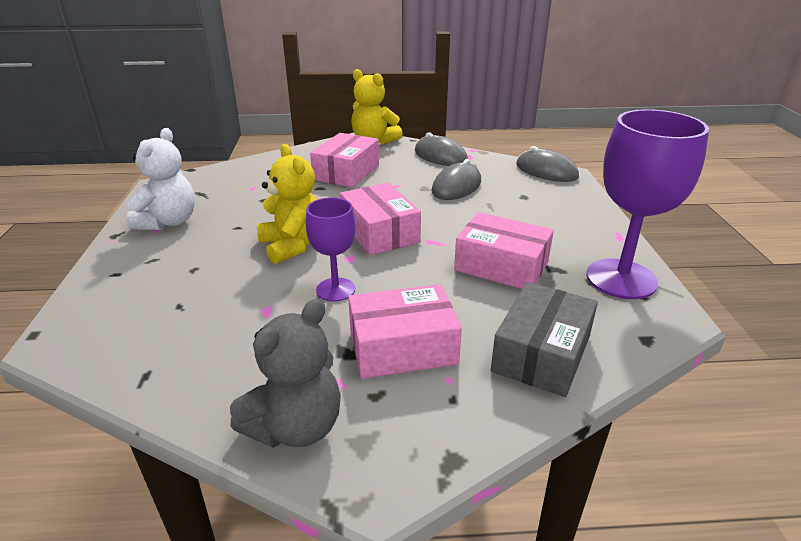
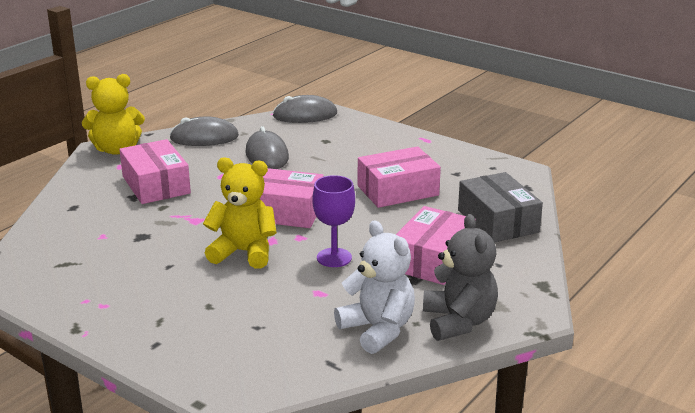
camera: 50 degrees left, 5 degrees down
(168, 222) = (98, 295): white teddy bear -> white teddy bear (377, 330)
(621, 279) = (468, 163): purple goblet -> none

